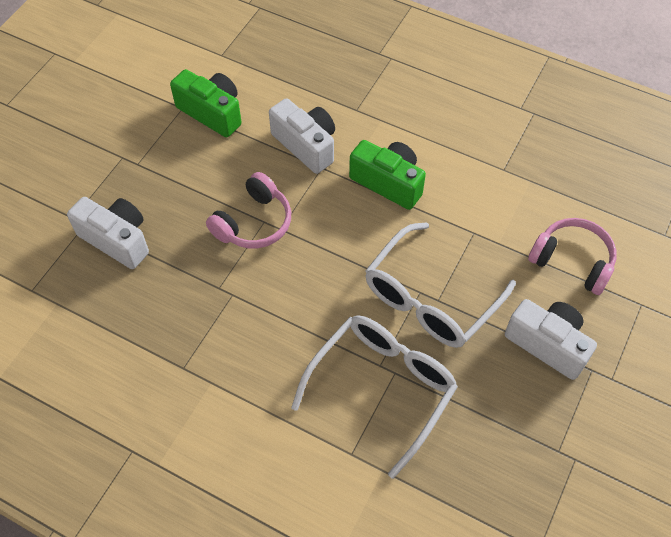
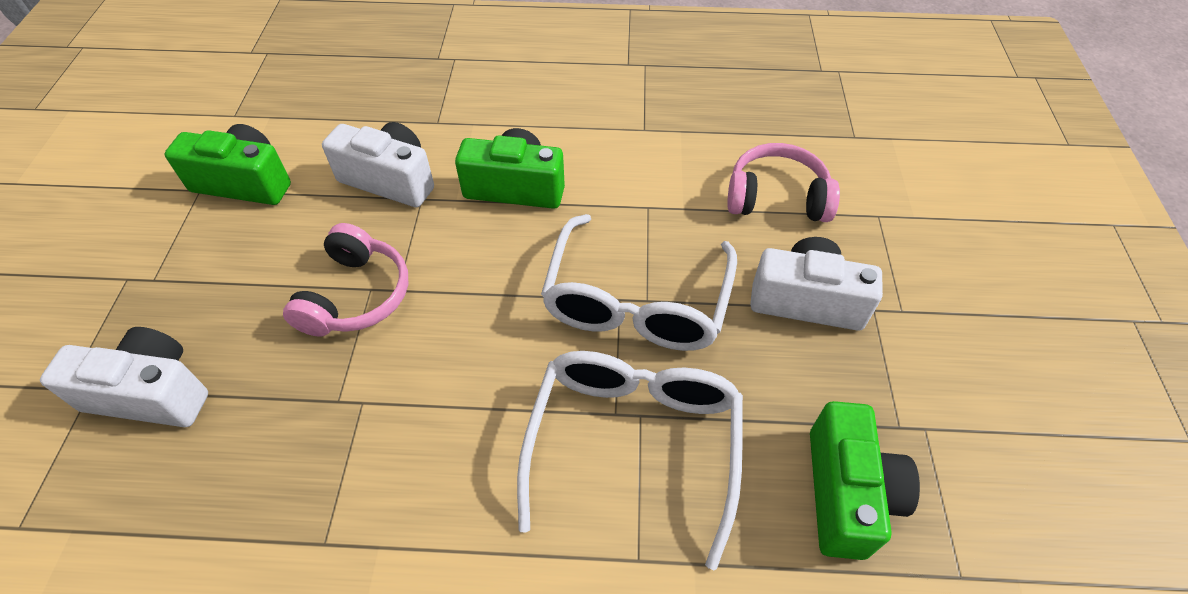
camera: 25 degrees left, 5 degrees down
(498, 474) = (846, 493): none -> green camera

